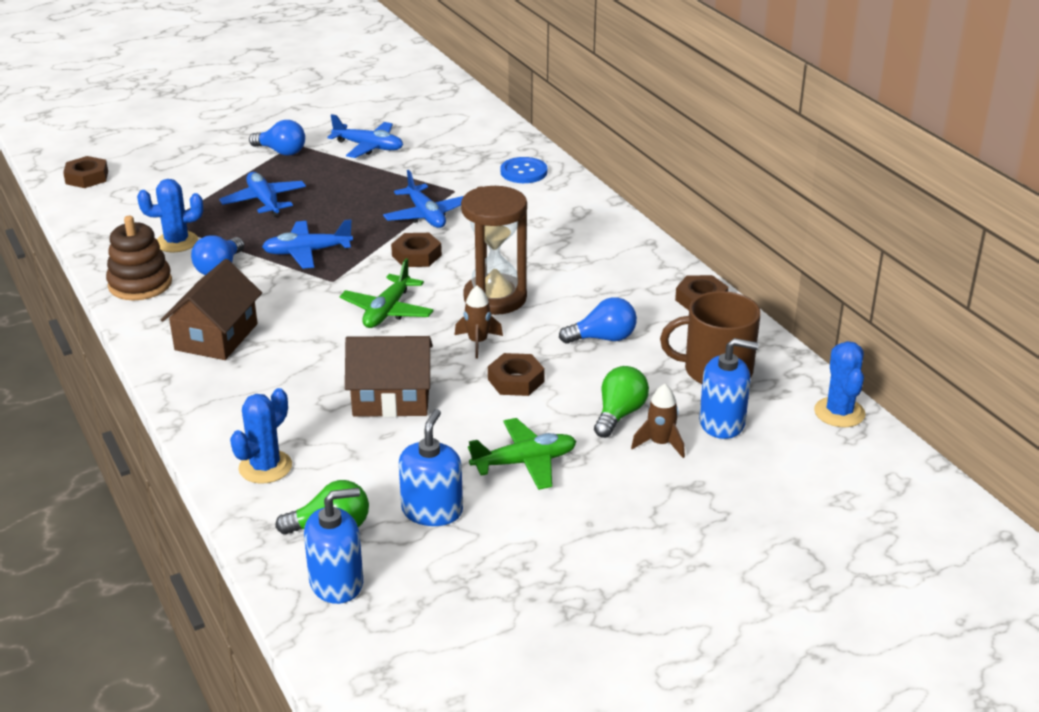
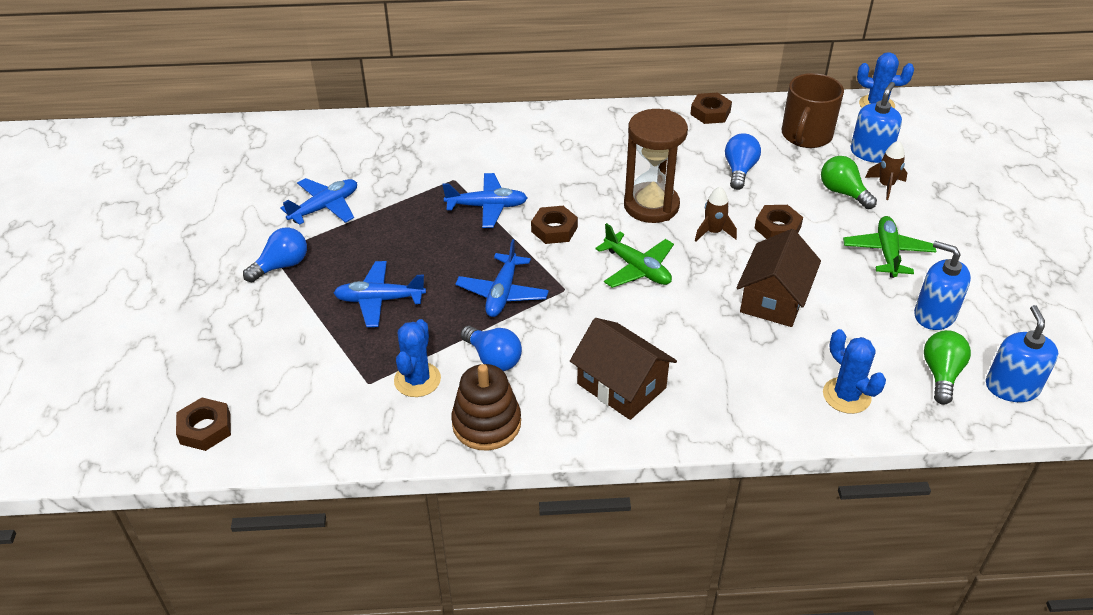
camera: 65 degrees left, 10 degrees up
(523, 172) = (452, 135): blue button -> none

